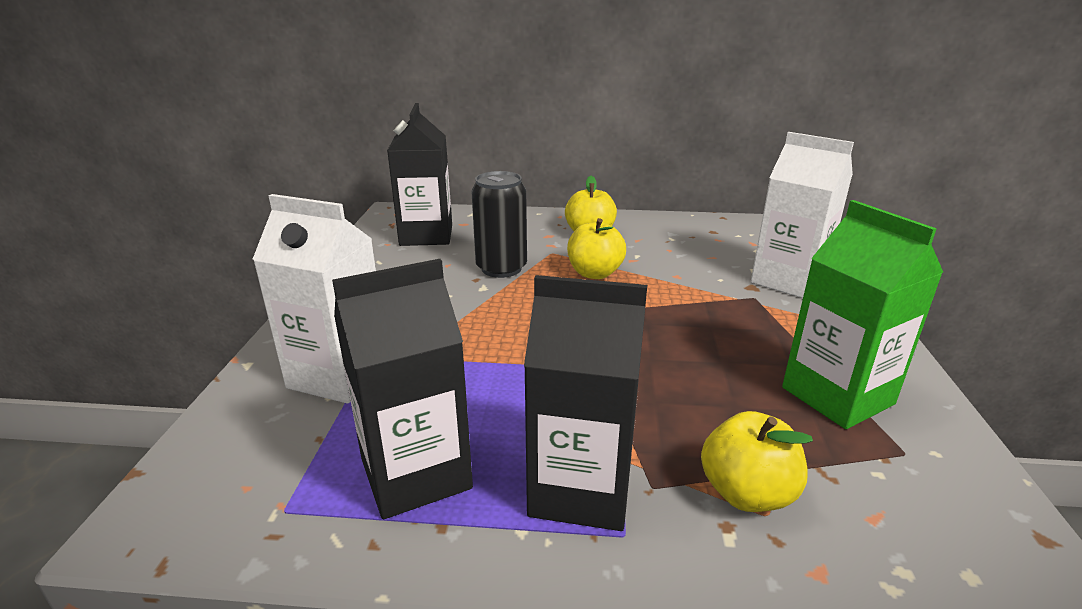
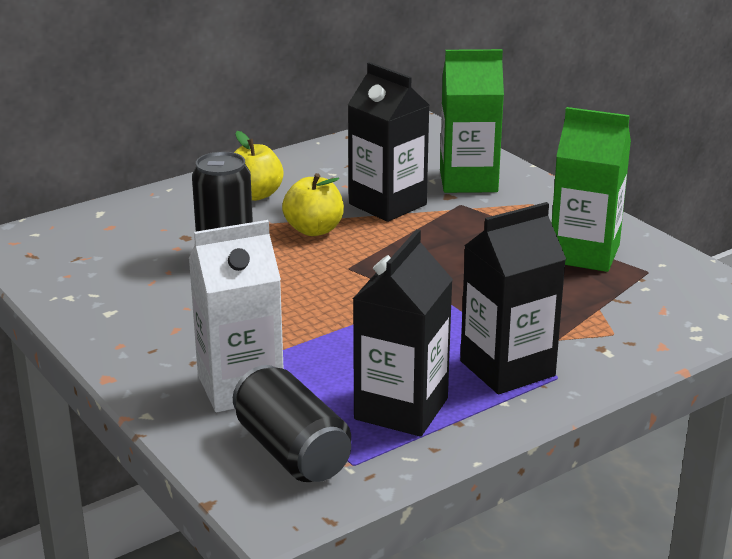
camera: 40 degrees left, 0 degrees up
(267, 461) = (292, 451): none -> black can
(426, 235) = (93, 252): black carton -> black carton (387, 204)
(747, 493) = (593, 328): yellow apple -> none
(788, 281) = (468, 181): white carton -> green carton

